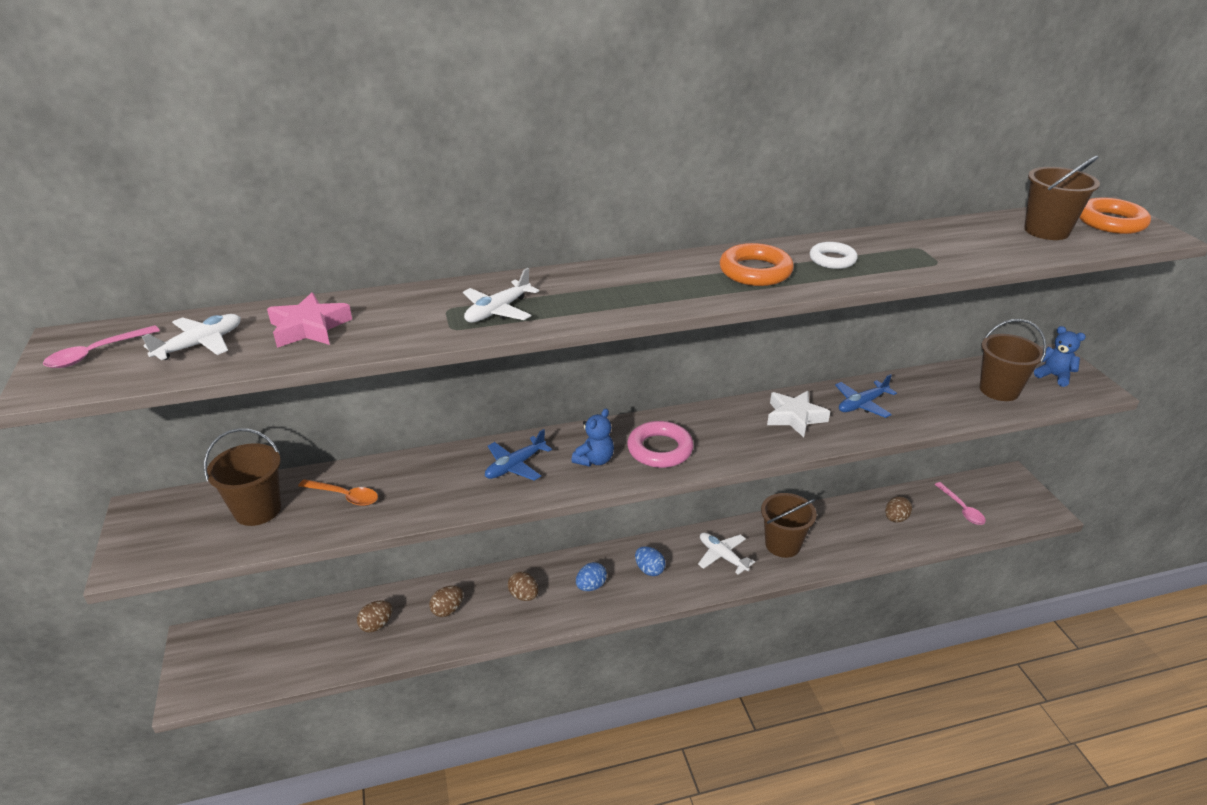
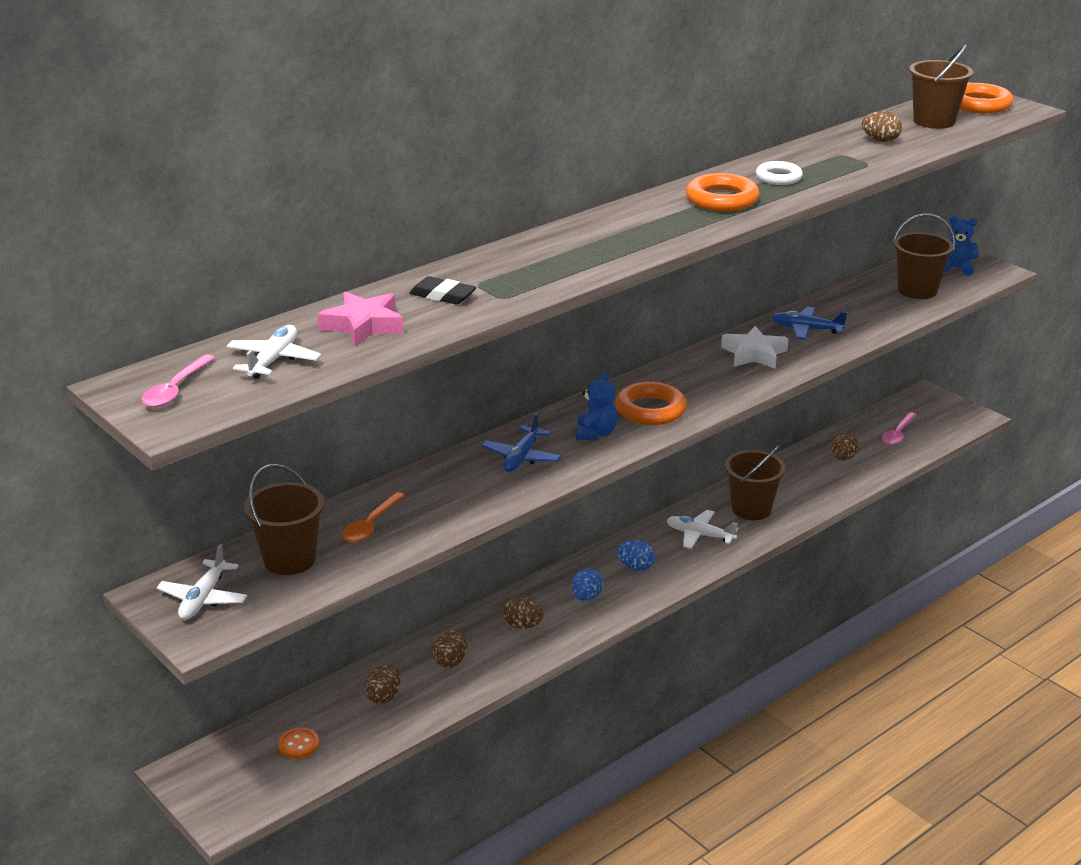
camera: 25 degrees left, 5 degrees down
(286, 647) = (299, 745): none -> orange button
(344, 496) = (371, 525): orange spoon -> orange spoon turned 120 degrees clockwise
(406, 314) = (442, 295): none -> black eraser
(498, 311) = (527, 276): white plane -> white plane (203, 598)
(660, 449) = (650, 410): pink ring -> orange ring
(862, 404) = (806, 329): blue plane -> blue plane turned 75 degrees clockwise
(961, 509) = (898, 434): pink spoon -> pink spoon turned 75 degrees clockwise
(971, 240) = (880, 140): none -> brown egg

